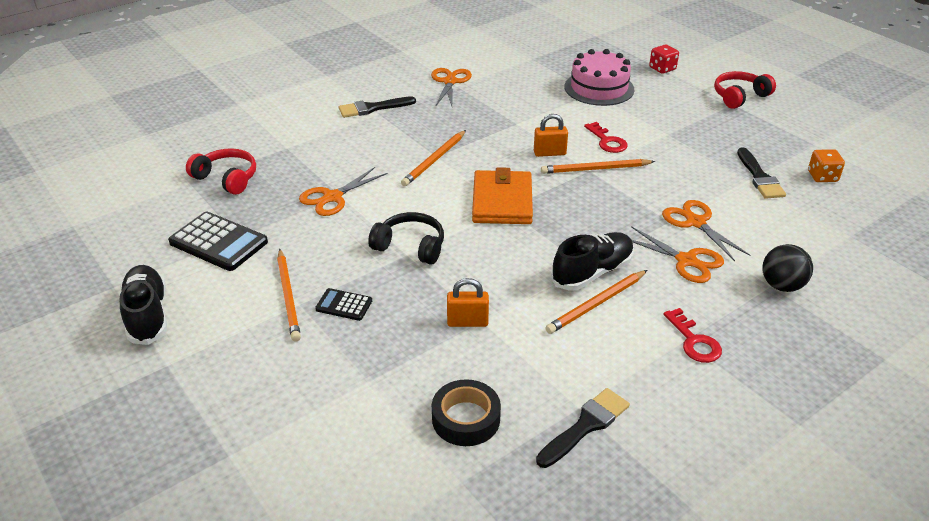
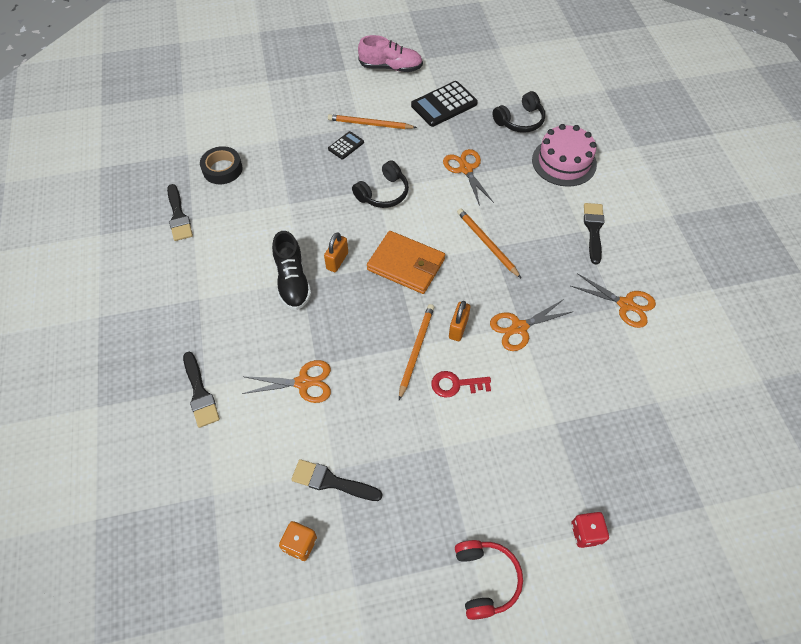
camera: 115 degrees right, 20 degrees up
(147, 315) = (391, 67): black shoe -> pink shoe
(227, 178) = (520, 121): red headphones -> black headphones
(467, 322) = (292, 196): orange padlock -> orange padlock (337, 261)
(596, 304) = (262, 268): orange pencil -> none
(599, 88) = (563, 434): pink cake -> pink cake (564, 162)
(686, 261) = (266, 347): orange scissors -> orange scissors (519, 327)
(694, 341) = (194, 303): red key -> none
(782, 286) = (200, 393): black ball -> black brush

